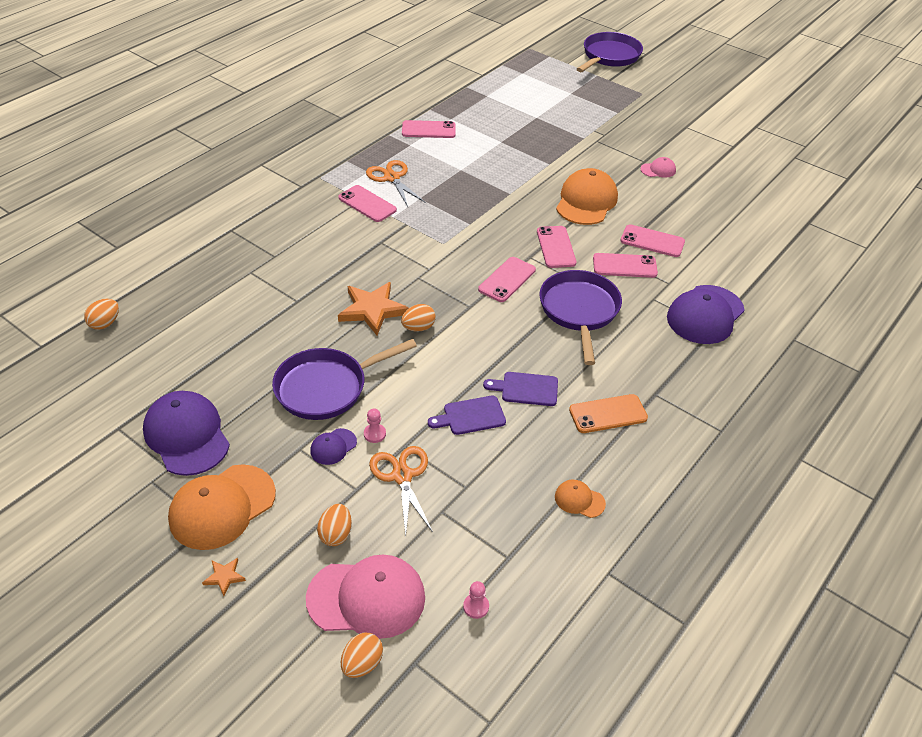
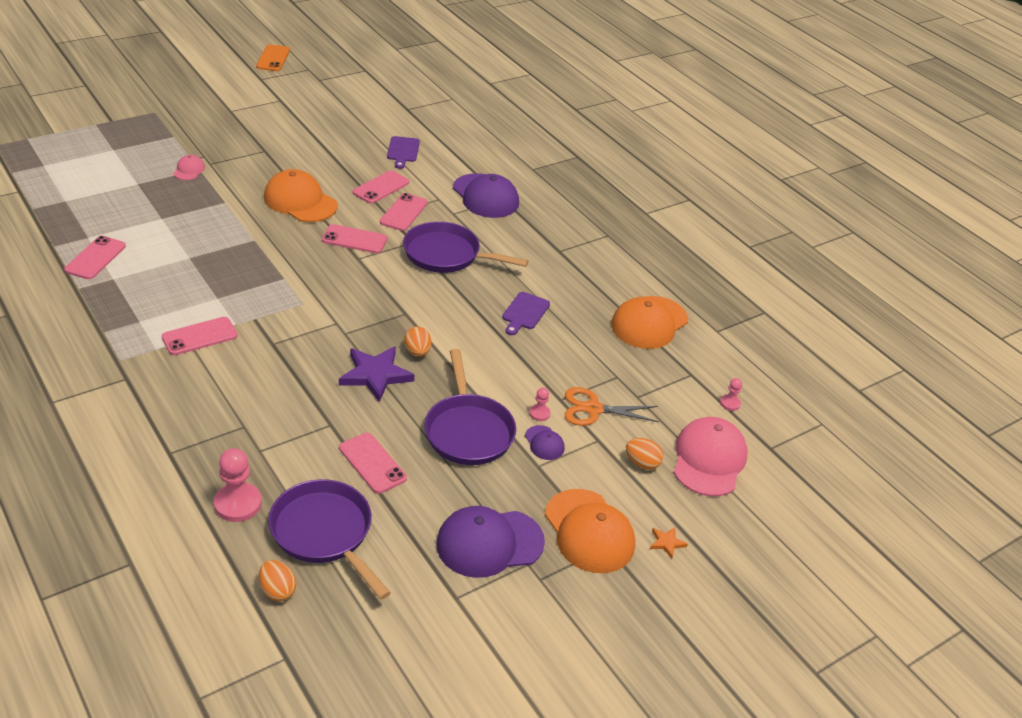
camera: 75 degrees left, 5 degrees down
(189, 278) = (238, 504): none -> pink pawn
(362, 663) = (766, 476): orange egg -> none
(372, 310) = (375, 375): orange star -> purple star
(392, 178) = (165, 307): orange scissors -> none
(470, 416) = (542, 352): purple cutting board -> purple cutting board (403, 151)
(507, 280) = (382, 281): pink phone -> pink phone (372, 463)
(579, 500) = (649, 323): orange cap -> orange cap, size x2.10
(608, 414) = (570, 280): orange phone -> orange phone (273, 58)
(609, 56) = (68, 105): purple pan -> purple pan (325, 533)
(658, 170) = (283, 148): pink cap -> pink cap (189, 170)

